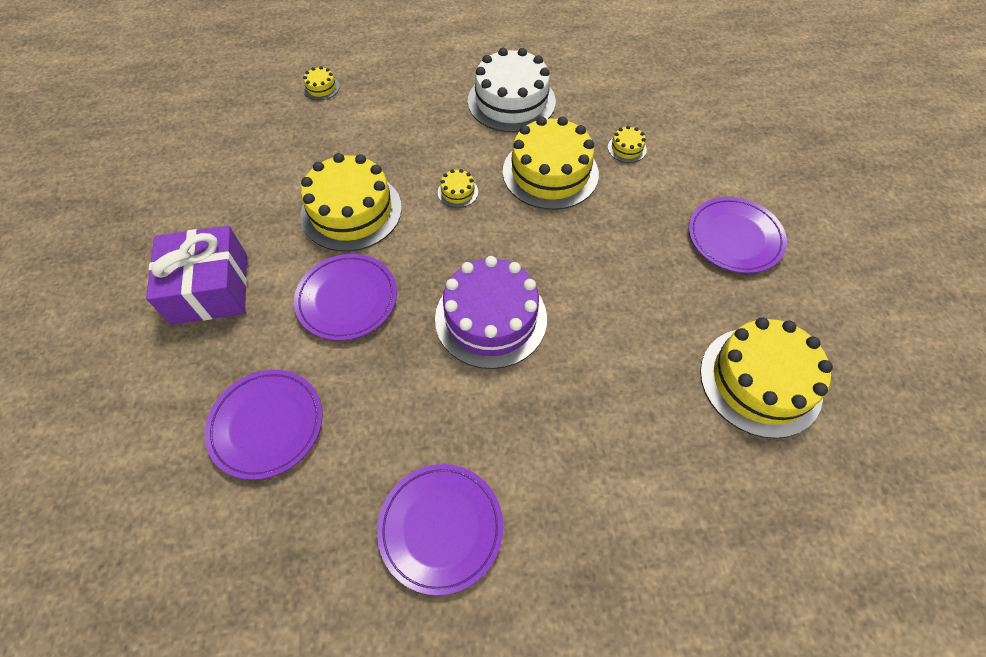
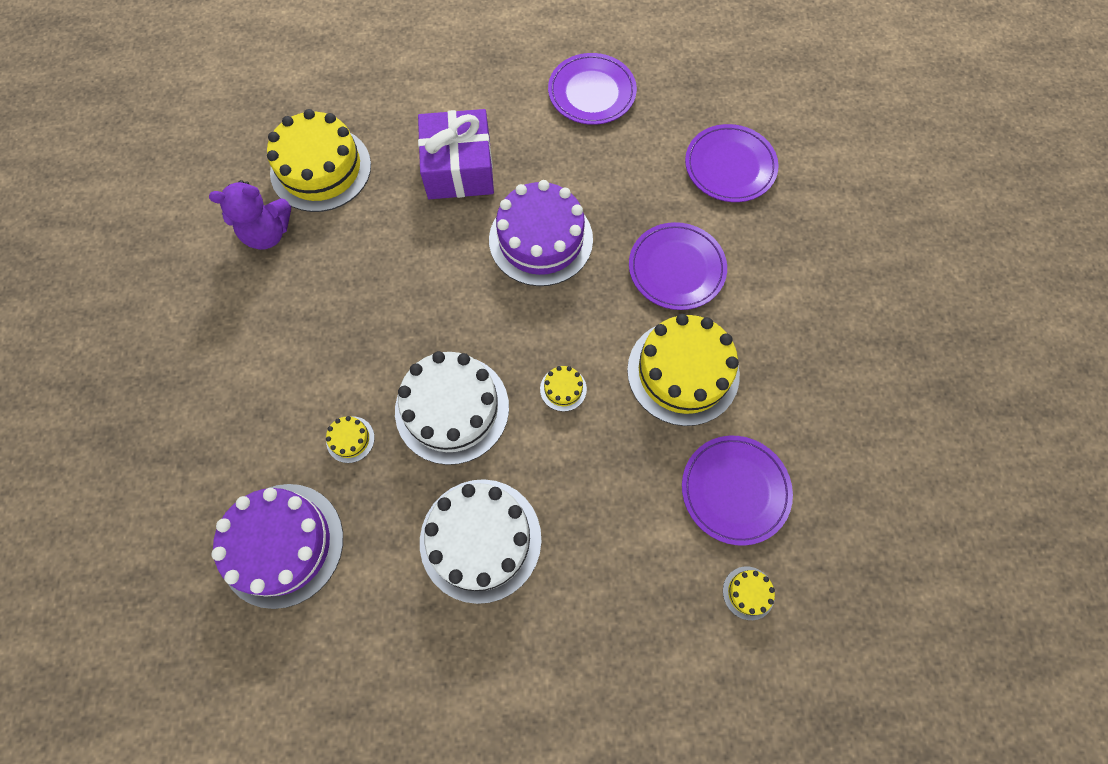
camera: 175 degrees left, 10 degrees up
(210, 288) = (812, 290): purple gift -> purple gift (459, 168)
(550, 172) = (452, 408): yellow cake -> white cake
(651, 90) = (282, 544): none -> purple cake
(734, 238) = (278, 305): purple plate -> purple plate (735, 490)
(780, 302) = (268, 233): none -> purple teddy bear

